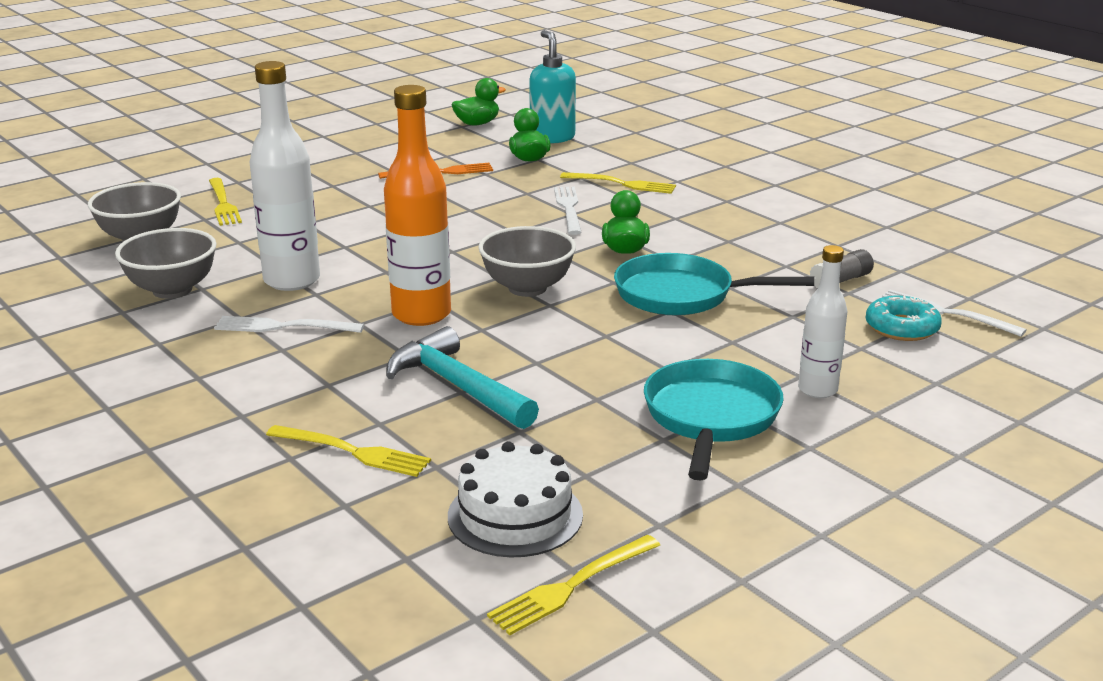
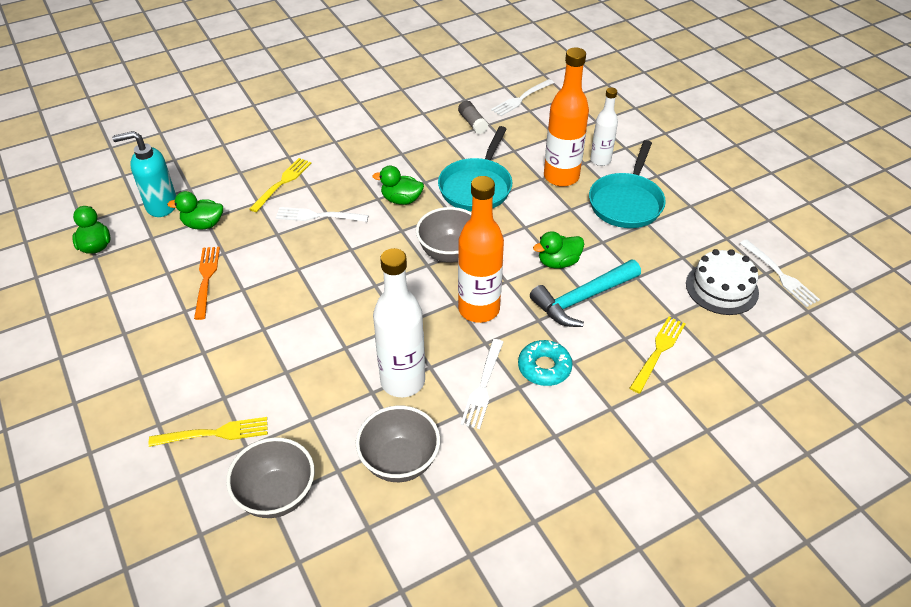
camera: 80 degrees left, 20 degrees up
(534, 364) = (558, 262): none -> green duck
(572, 586) = (780, 275): yellow fork -> white fork
(711, 417) = (626, 202): turquoise pan -> turquoise pan turned 90 degrees counterclockwise
(747, 357) = (561, 177): none -> orange bottle
(901, 328) = (536, 117): turquoise donut -> turquoise donut (544, 367)

